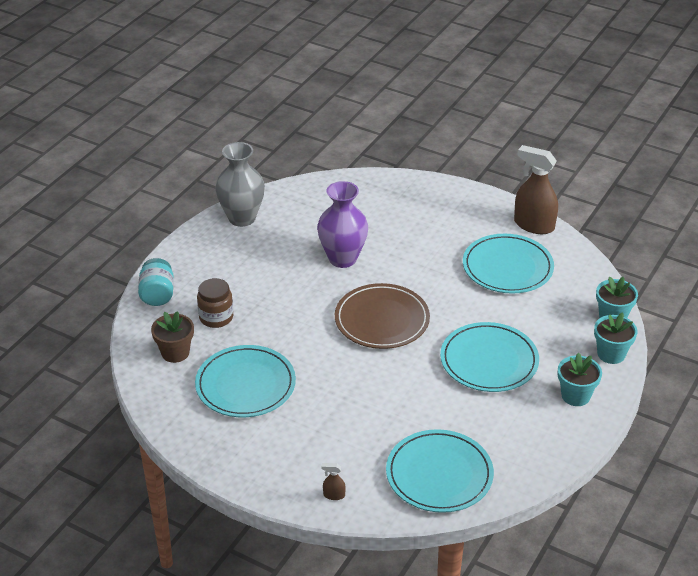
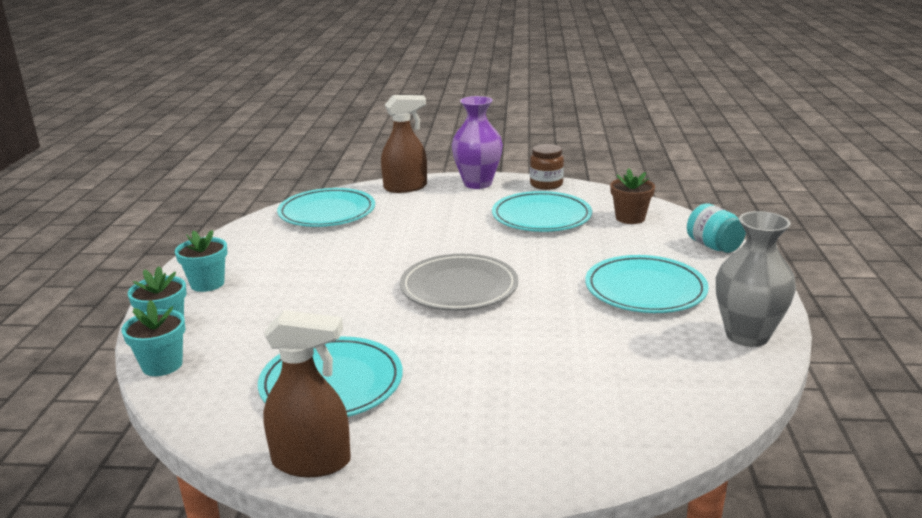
camera: 155 degrees right, 15 degrees down
(216, 317) = (631, 246): brown jar -> brown jar (546, 184)
(334, 495) = (405, 187): brown spray bottle -> brown spray bottle, size x2.42
(342, 258) = (564, 329): purple vase -> purple vase (477, 183)
(382, 320) = (459, 287): brown plate -> grey plate
(489, 361) = (315, 286): turquoise plate -> turquoise plate (645, 289)

